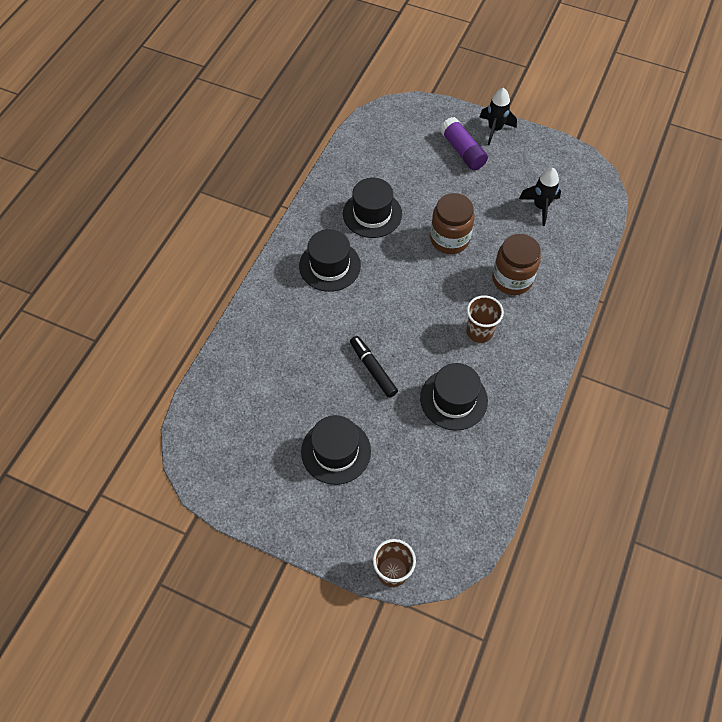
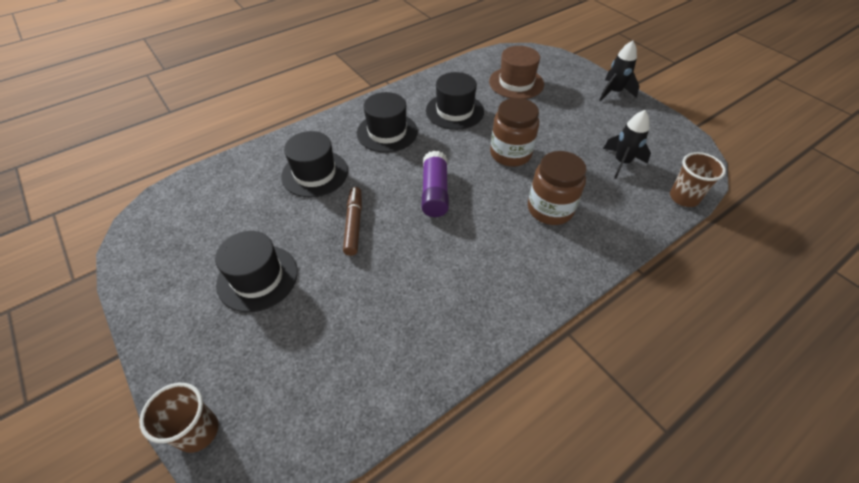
camera: 30 degrees right, 10 degrees down
(373, 369) = (354, 224): black marker -> brown marker
(404, 155) = (516, 83): none -> brown hat
(453, 399) = (408, 288): black hat -> black hat (315, 173)
(462, 151) = (571, 97): purple glue stick -> purple glue stick (434, 192)
(479, 332) = (482, 239): brown cup -> brown cup (684, 197)

